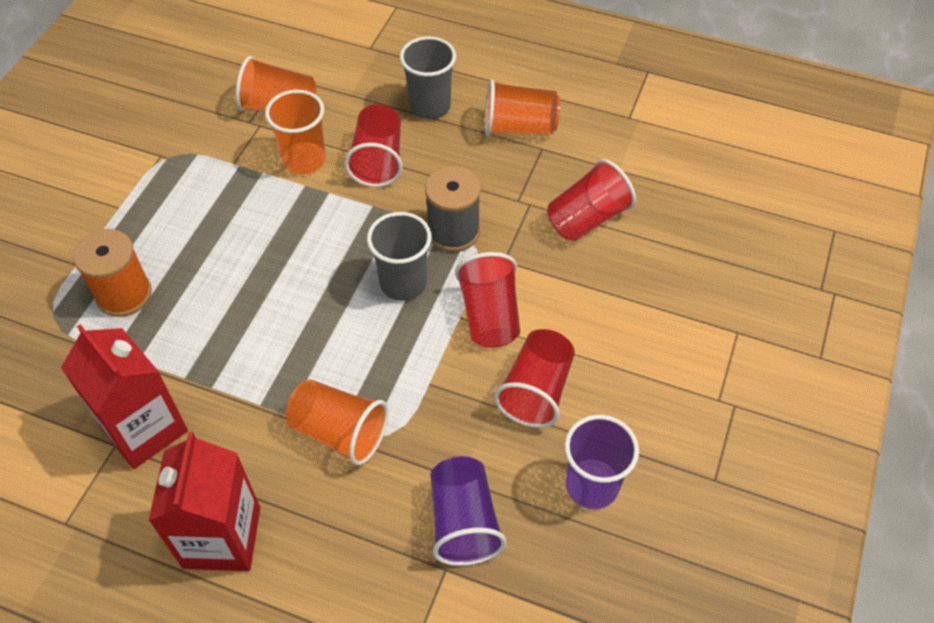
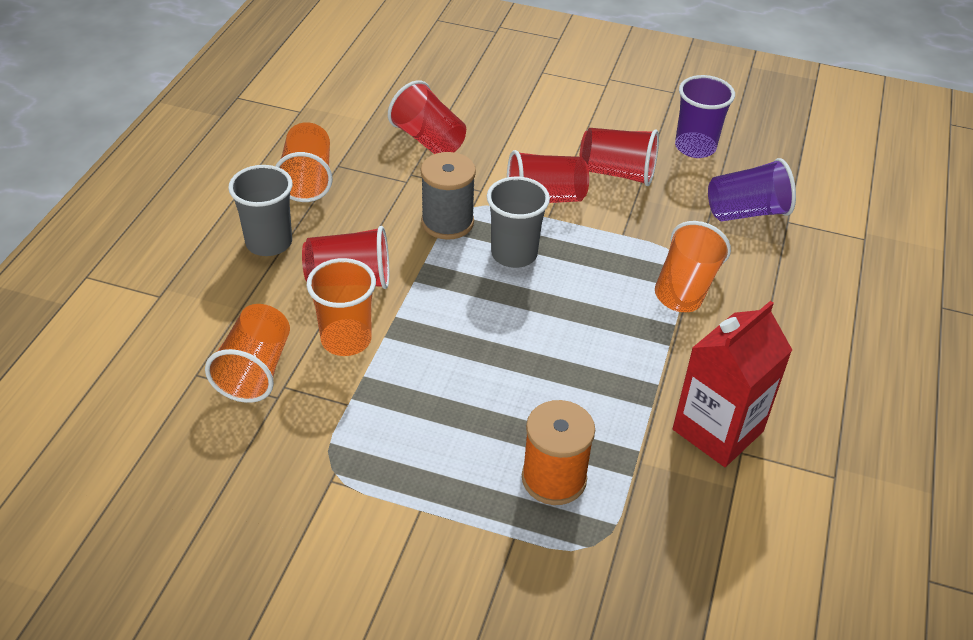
camera: 95 degrees left, 10 degrees down
(222, 537) = (808, 356): red carton -> none

